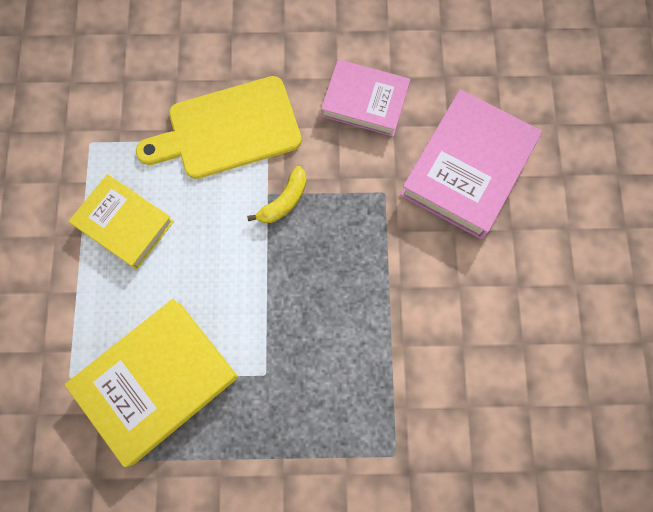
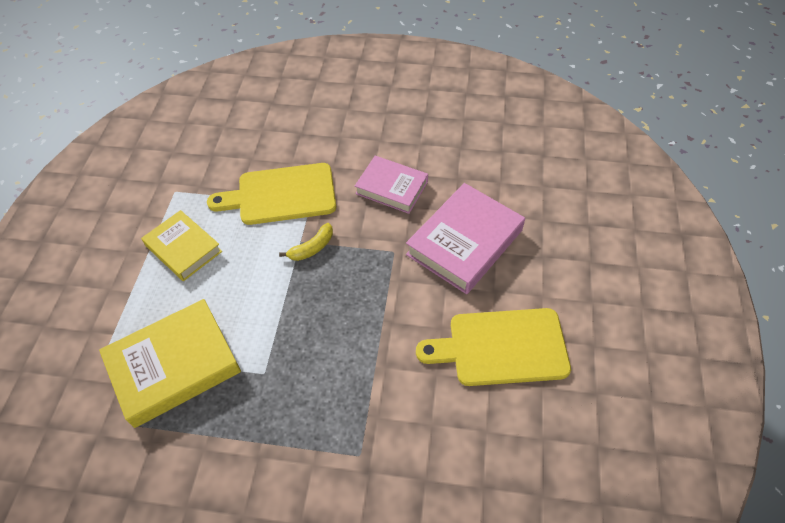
camera: 10 degrees right, 20 degrees down
(531, 301) = (502, 347): none -> yellow cutting board

